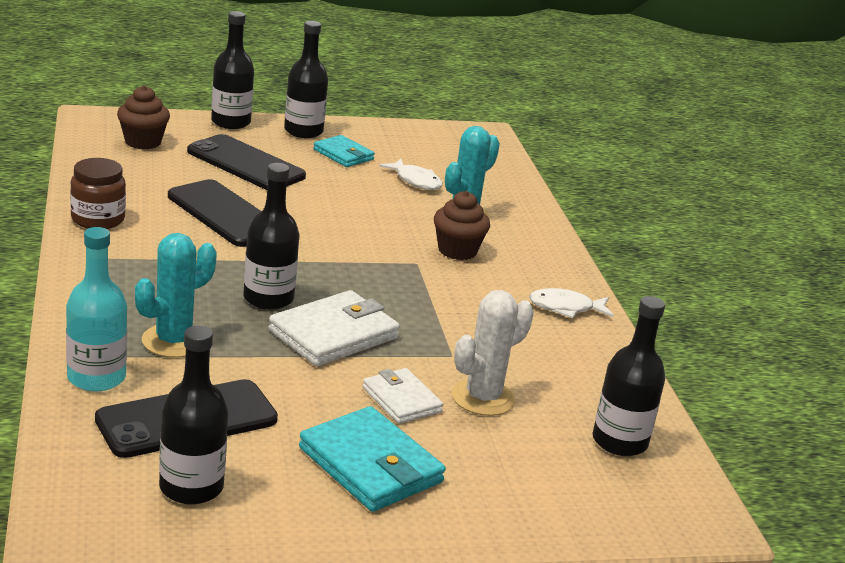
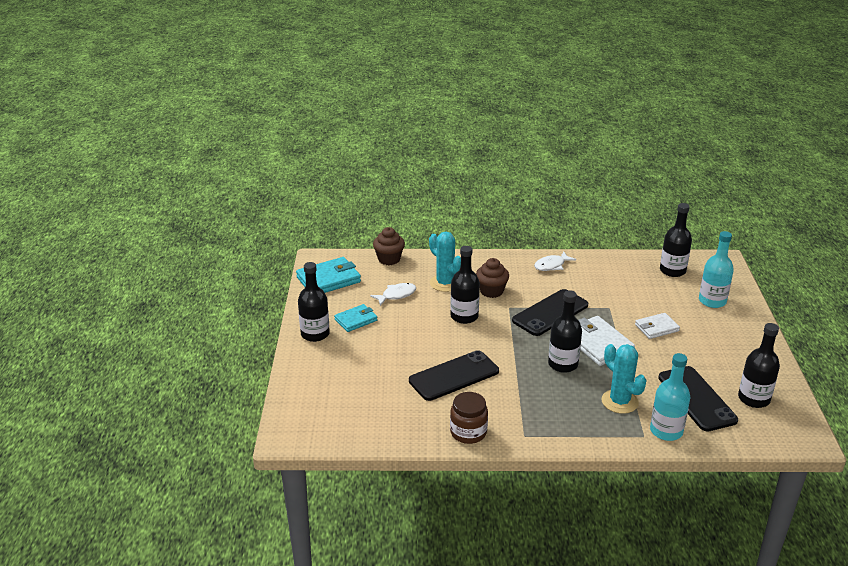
camera: 75 degrees left, 5 degrees up
(143, 142) = (335, 411): brown cupcake -> brown cupcake (389, 259)
(231, 122) = (297, 367): black bottle -> black bottle (464, 316)
(245, 164) = (373, 363): black phone -> black phone (550, 313)
(370, 465) = (716, 343): turquoise wallet -> turquoise wallet (328, 280)
(483, 398) = (647, 303): white cactus -> none
(524, 480) = (712, 301): none -> turquoise bottle
(565, 308) = (551, 265): white fish -> white fish turned 45 degrees clockwise

